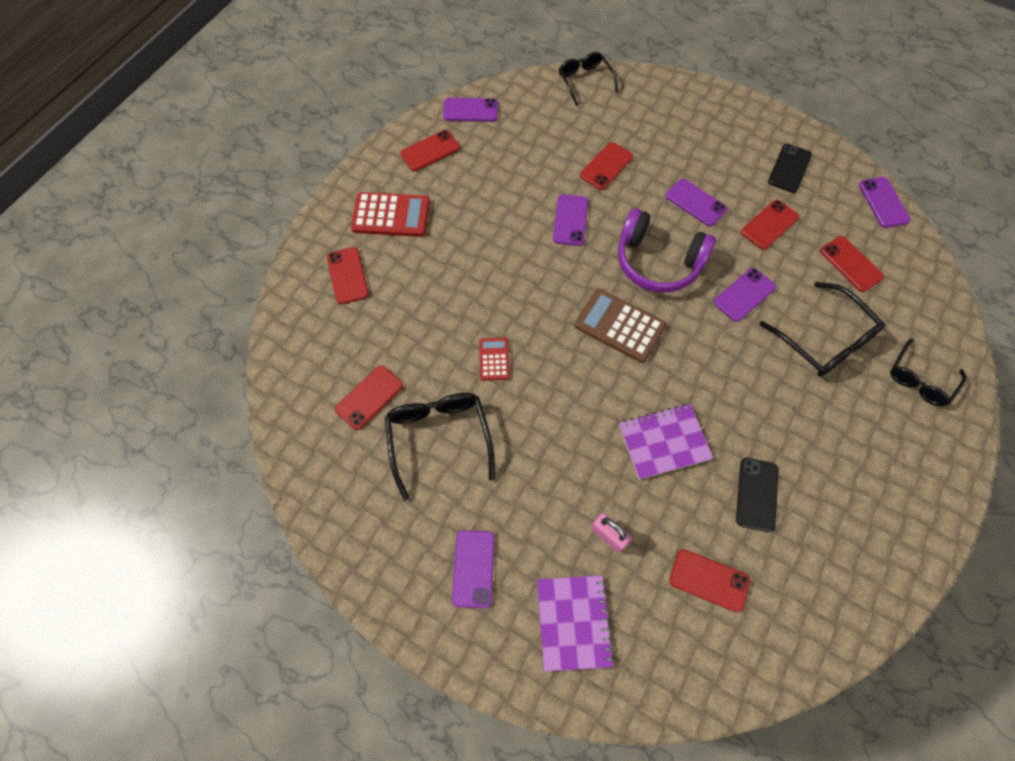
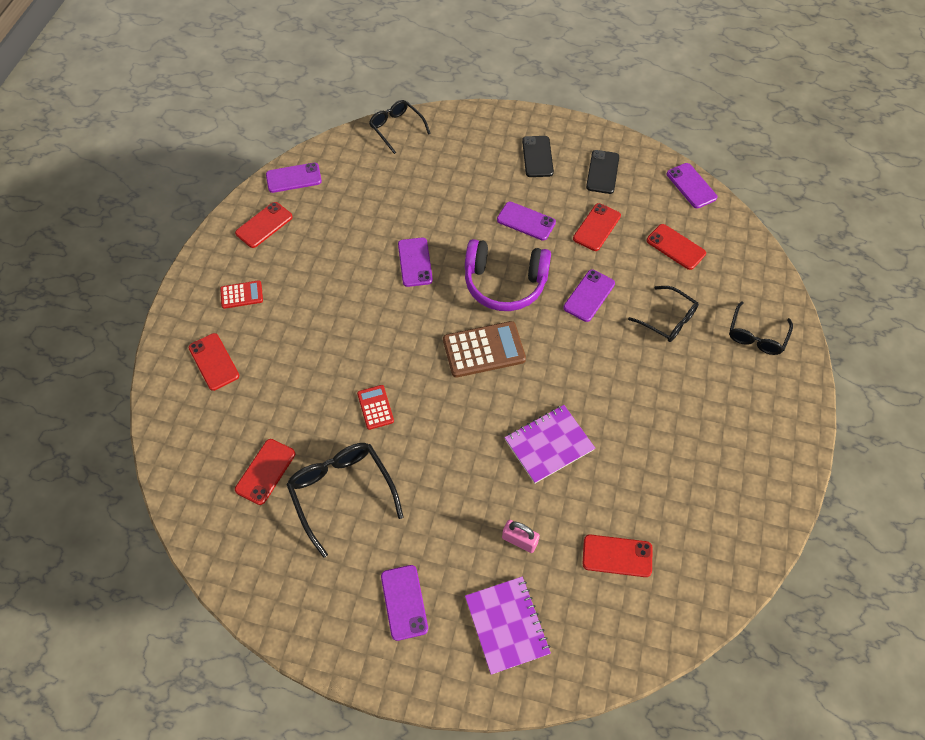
camera: 15 degrees left, 5 degrees down
(391, 215) = (241, 295): red calculator -> red calculator, size x0.56
(606, 166) = (436, 204): red phone -> none
(619, 326) = (484, 350): brown calculator -> brown calculator turned 150 degrees clockwise
(757, 494) = (641, 470): black phone -> black phone (537, 157)
(824, 340) = (668, 320): black glasses -> black glasses, size x0.67

